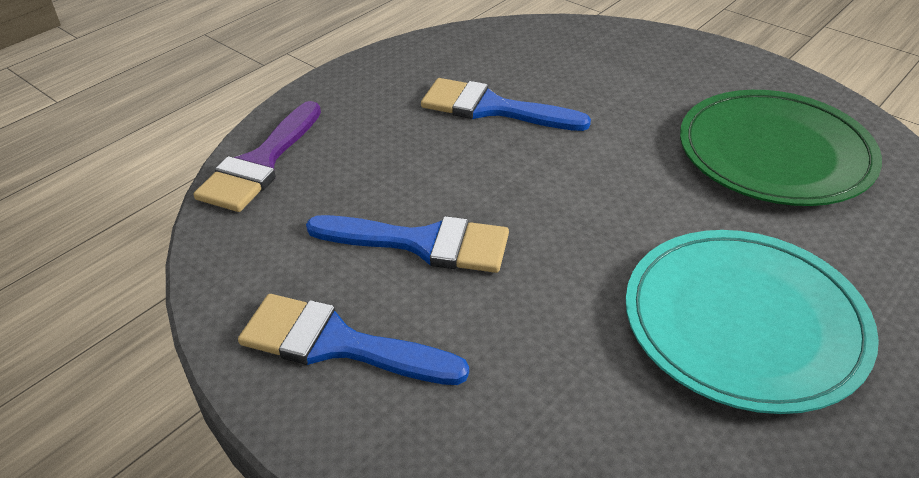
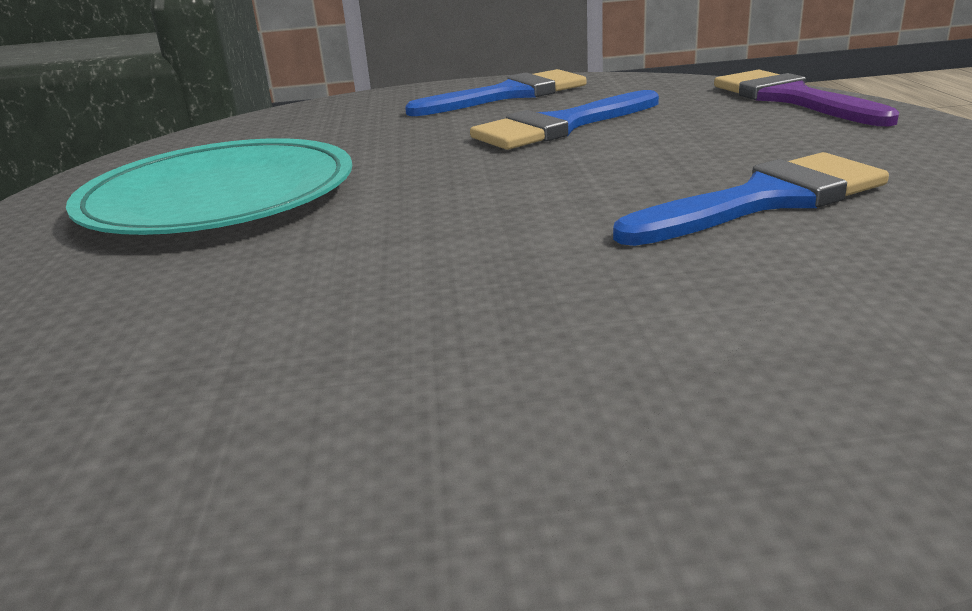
camera: 135 degrees right, 15 degrees down
(775, 153) = (293, 347): green plate -> none

